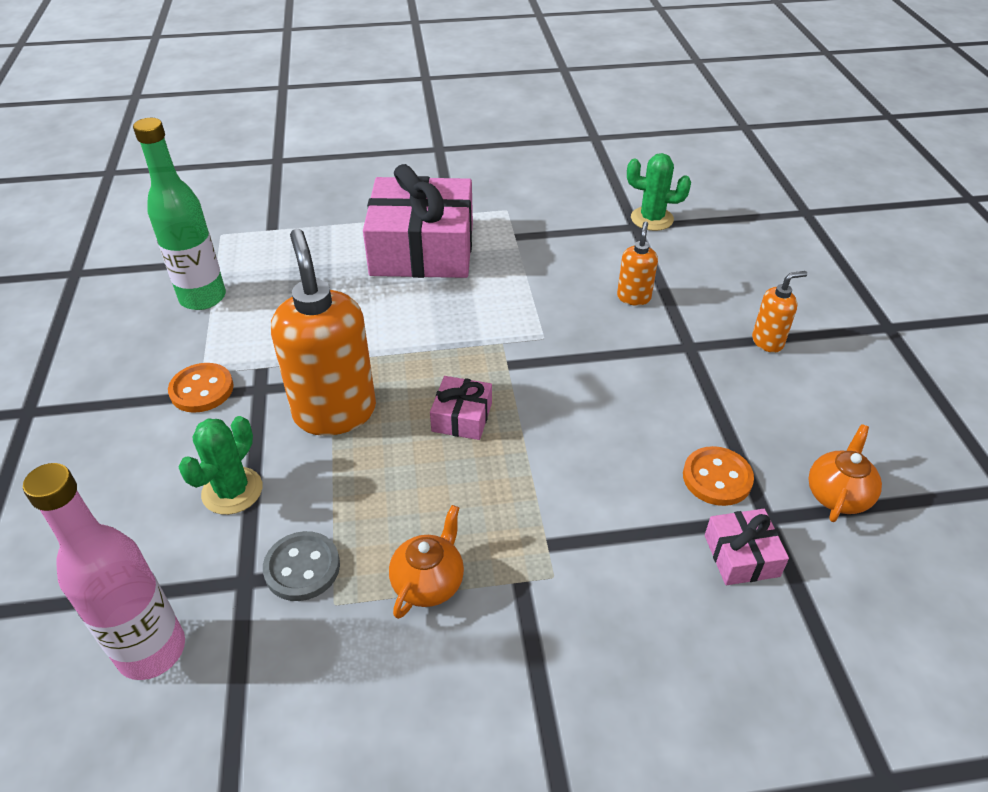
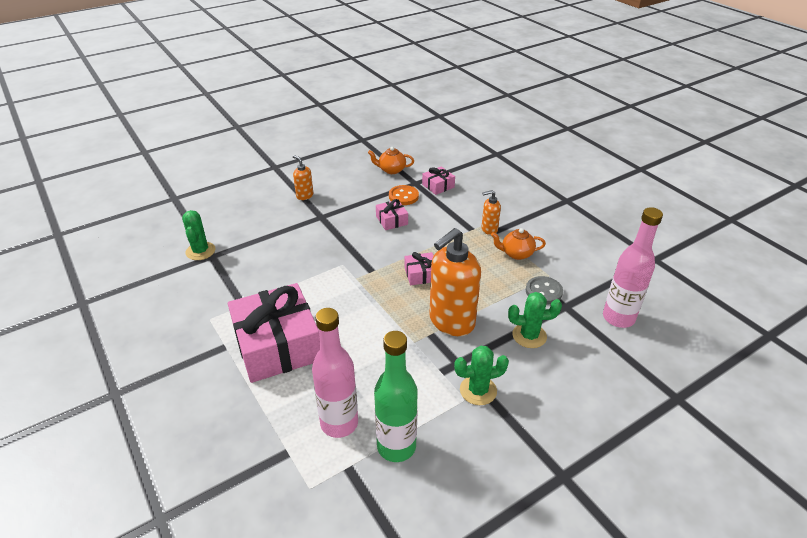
camera: 115 degrees left, 5 degrees down
(202, 390) = (478, 390): orange button -> green cactus
(271, 267) = (339, 423): none -> pink bottle
(633, 297) = (289, 241): orange soap dispenser -> orange soap dispenser (489, 229)
(637, 432) = (391, 220): none -> pink gift

